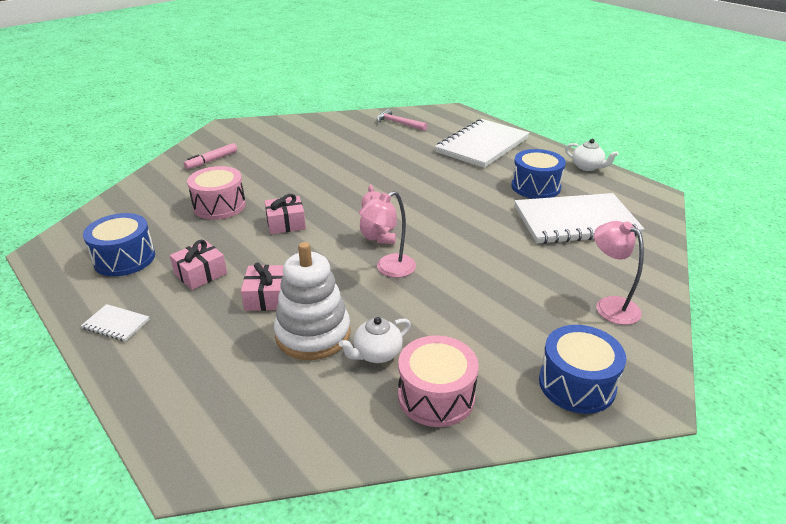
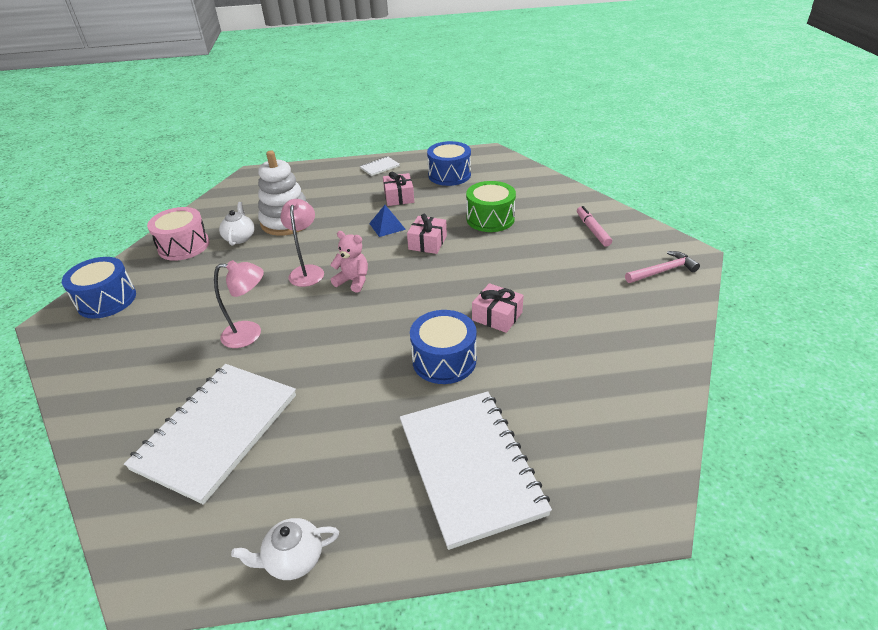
camera: 125 degrees right, 5 degrees up
(219, 206) = (490, 219): pink drum -> green drum
(266, 297) = (343, 214): pink gift -> pink gift (497, 316)
(272, 256) = (387, 226): none -> blue pyramid
(398, 123) = (619, 408): pink hammer -> pink hammer (663, 271)
(535, 187) = (312, 448): blue drum -> blue drum (444, 360)
(610, 305) = (116, 364): pink lamp -> pink lamp (250, 334)

